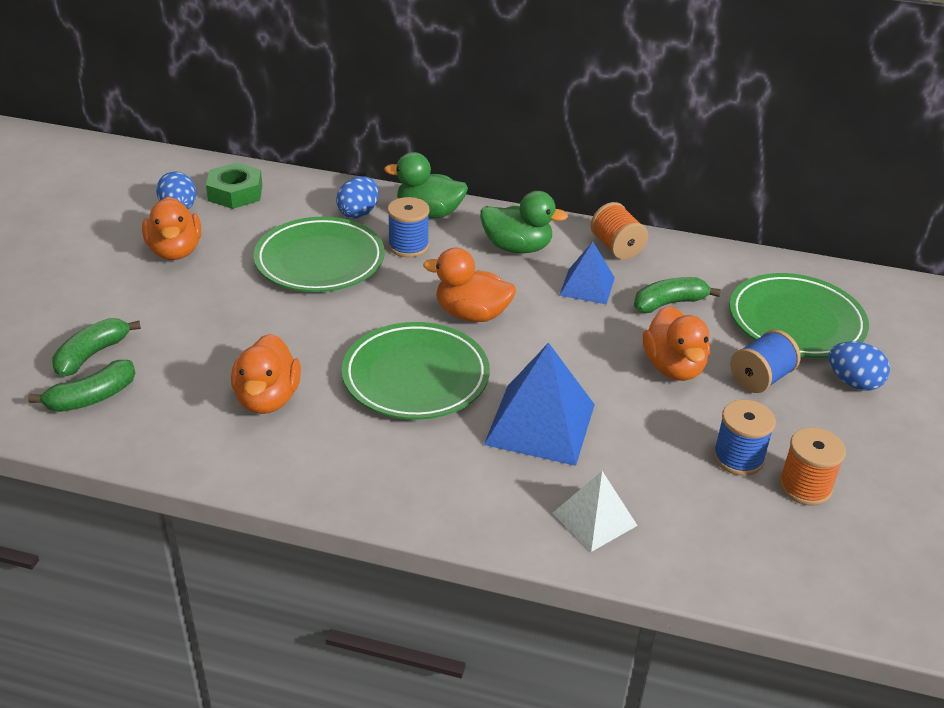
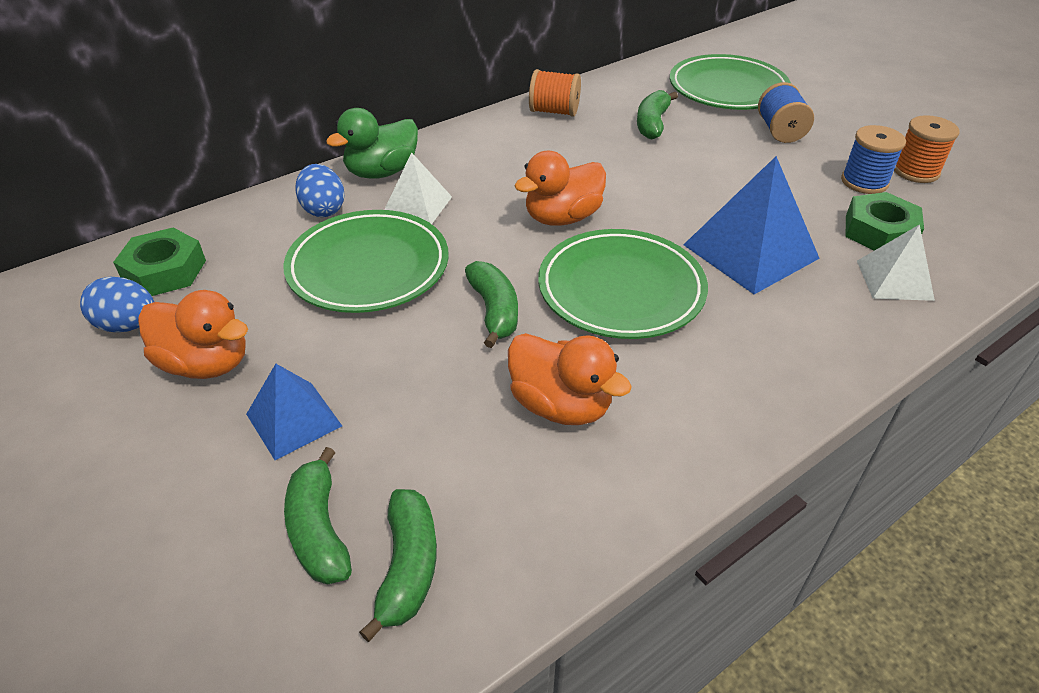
camera: 50 degrees left, 5 degrees up
(331, 331) = (494, 311): none -> green banana
(408, 246) = (417, 205): blue spool -> white pyramid
(517, 247) = (495, 153): green duck -> none
(587, 286) = (589, 146): blue pyramid -> blue pyramid (293, 420)
(662, 490) = (879, 231): none -> green nut
(673, 367) = (733, 158): orange duck -> none
(853, 382) = (815, 101): blue egg -> none

